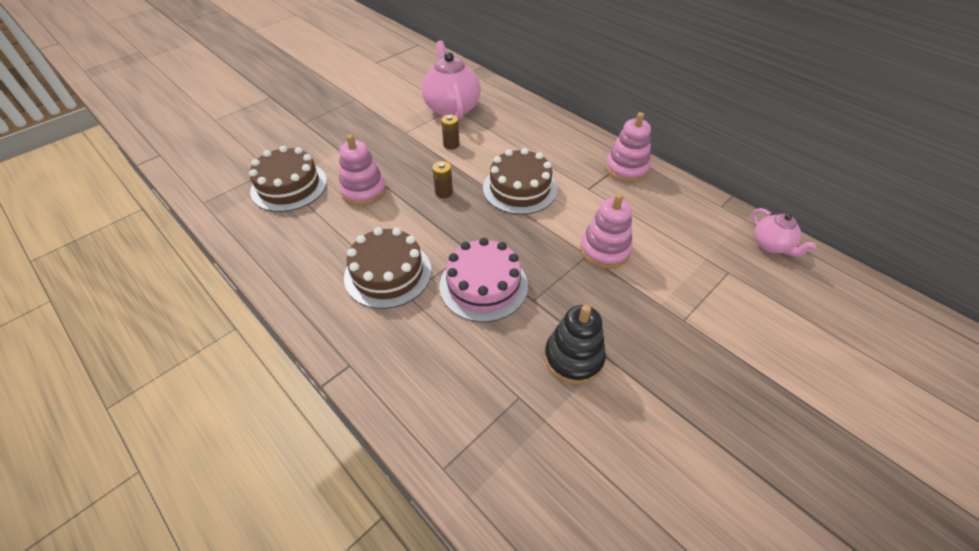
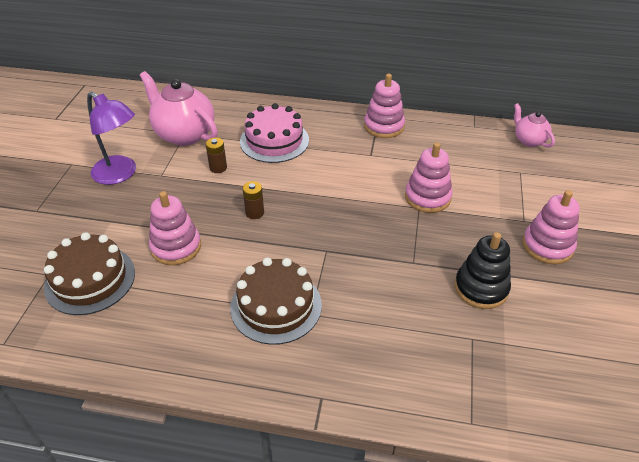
camera: 35 degrees left, 5 degrees down
(379, 120) = (120, 174): none -> purple lamp
(483, 285) = (365, 272): pink cake -> pink cake (274, 141)
(520, 188) = (317, 179): brown cake -> none
(685, 357) = (547, 246): none -> pink stacking toy
(771, 245) = (529, 140): pink teapot -> pink teapot turned 150 degrees counterclockwise

